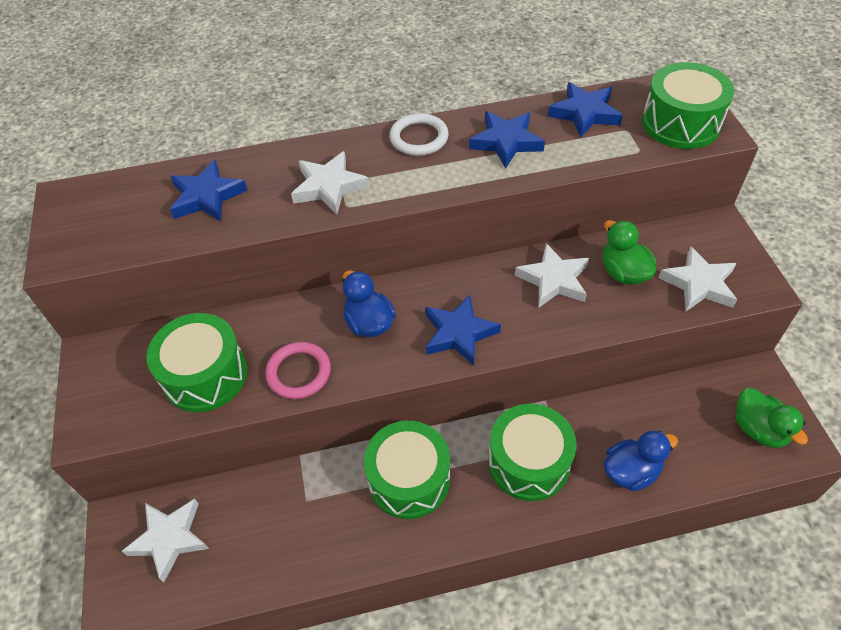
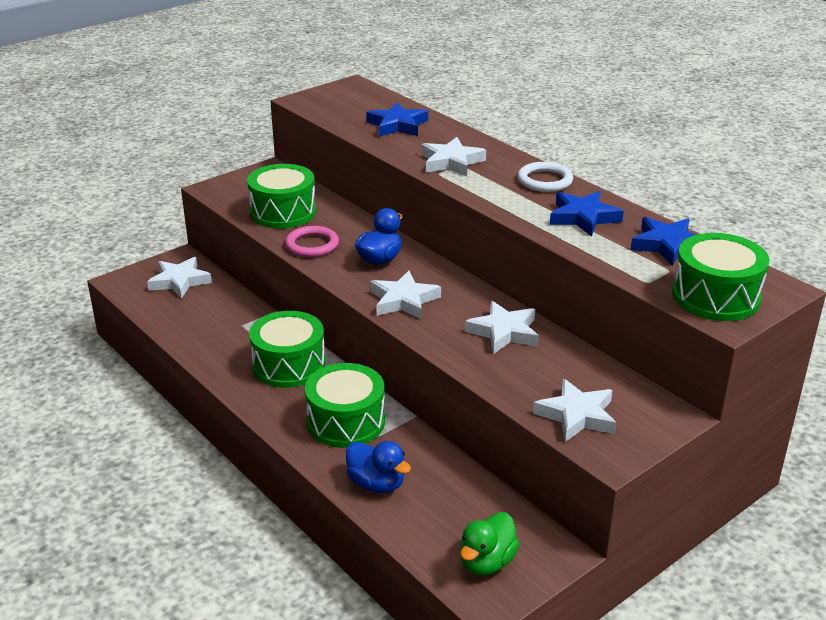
camera: 60 degrees right, 20 degrees down
(459, 333) = (403, 300): blue star -> white star
(623, 272) = (549, 368): green duck -> none

